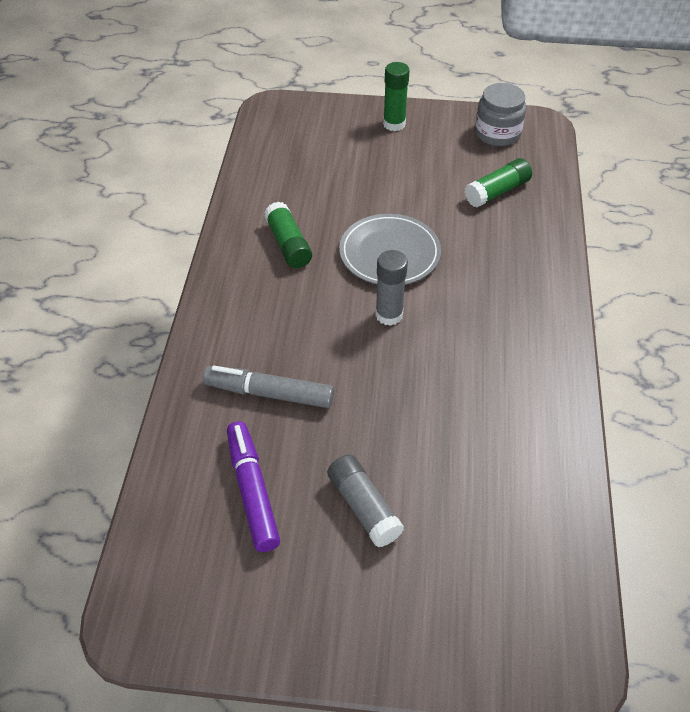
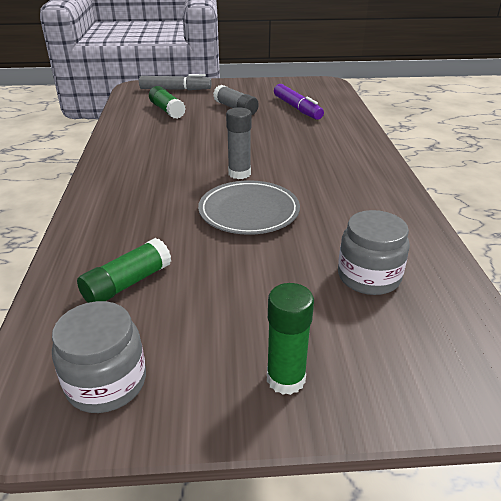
camera: 170 degrees right, 15 degrees down
(269, 393) = (309, 135): grey marker -> grey marker (175, 89)
(288, 244) = (350, 209): green glue stick -> green glue stick (167, 110)
(311, 176) = (368, 276): none -> grey jar

